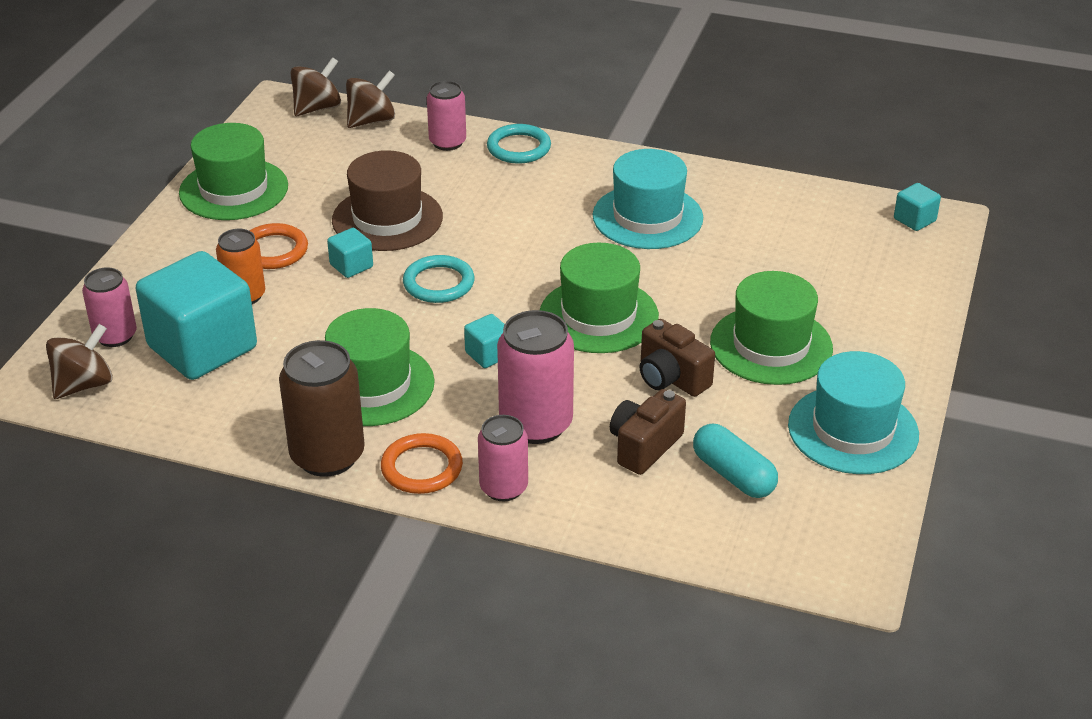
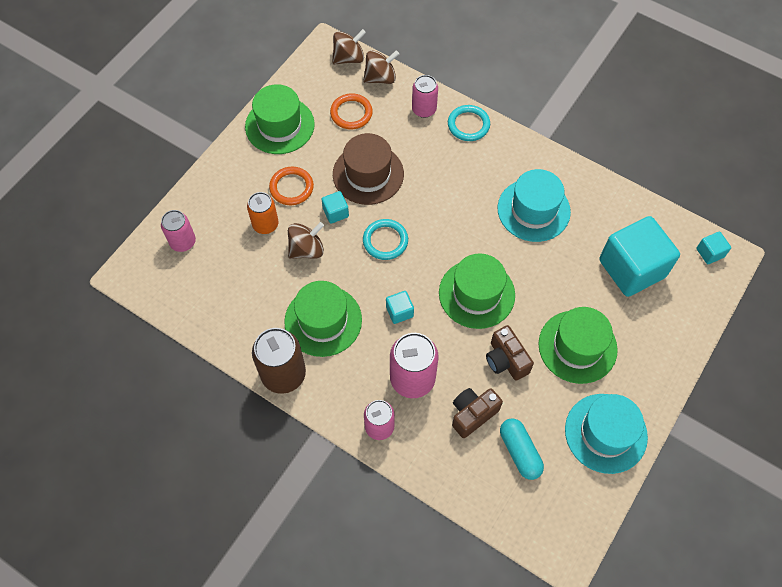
camera: 15 degrees right, 25 degrees up
(84, 385) = (157, 279): brown spinning top -> brown spinning top (306, 249)
(202, 347) = (231, 264): turquoise cube -> turquoise cube (632, 268)
(422, 468) = (336, 398): orange ring -> orange ring (351, 113)

